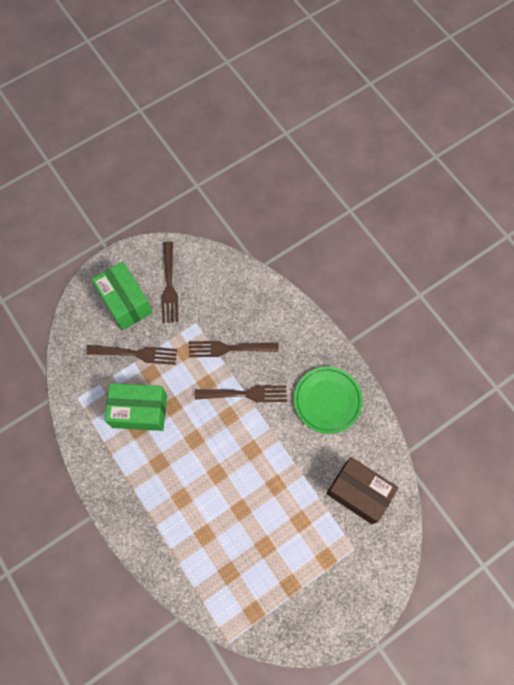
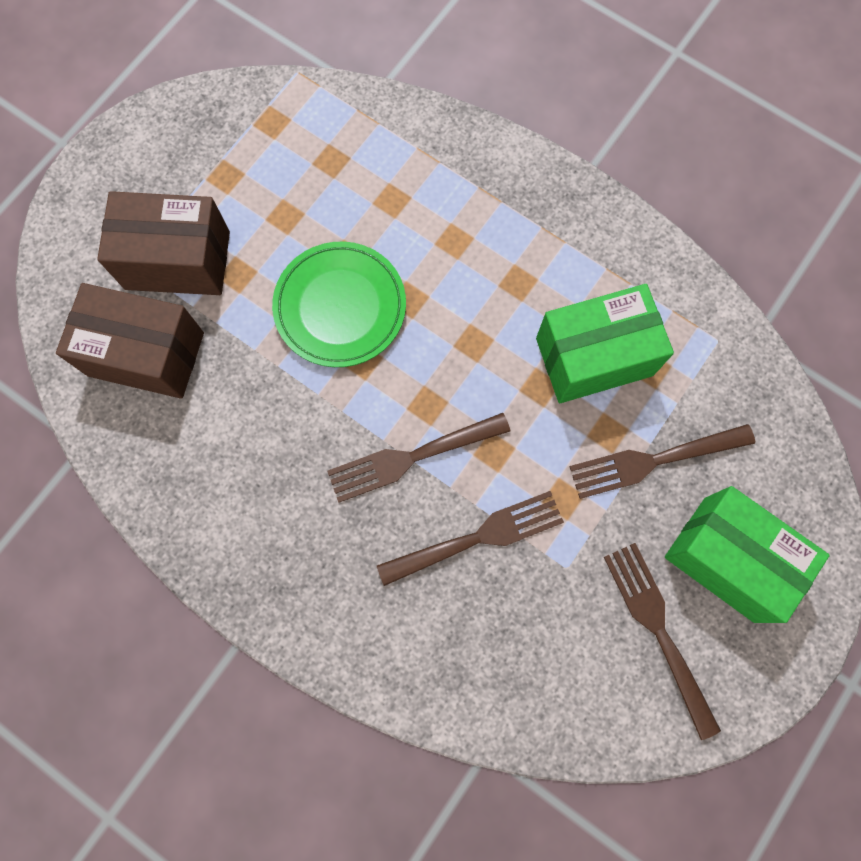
camera: 160 degrees right, 5 degrees up
(327, 400) = (248, 501): green plate -> green plate (340, 307)
(329, 541) = (177, 260): none -> brown box

